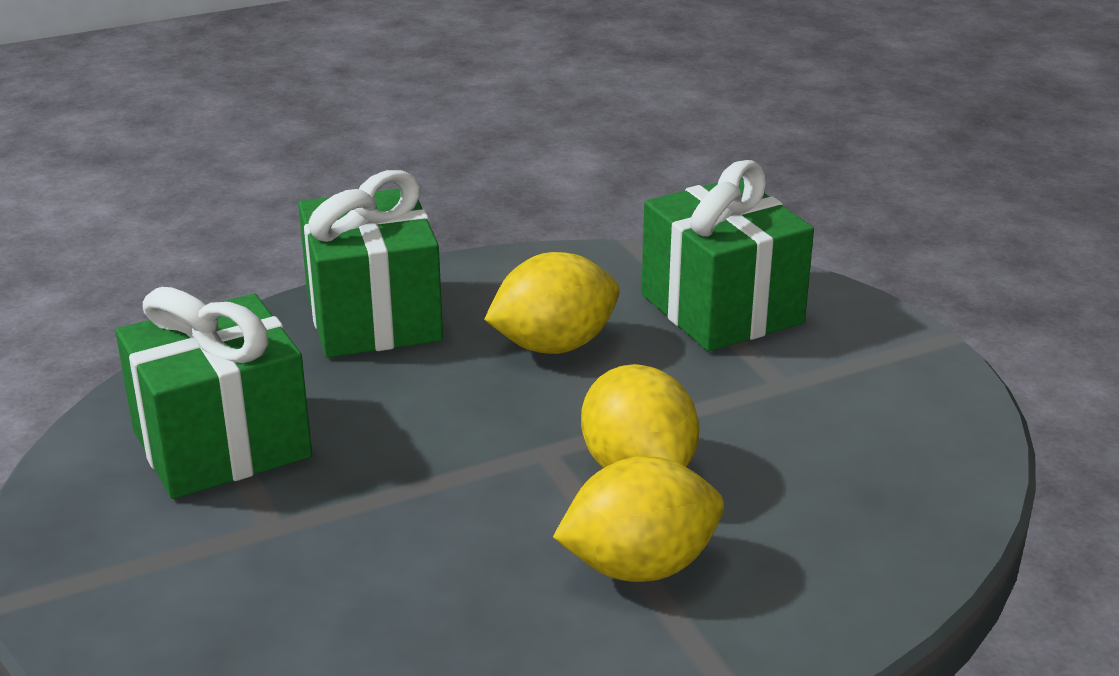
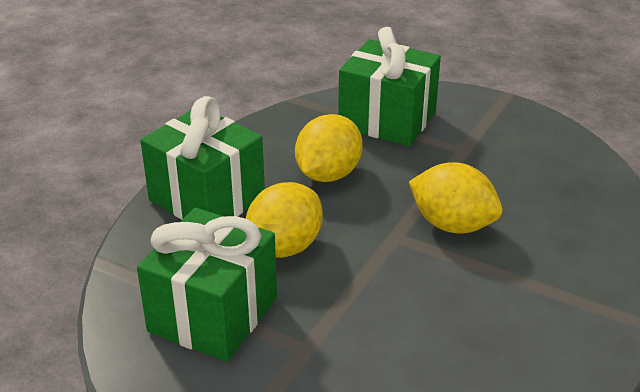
camera: 35 degrees left, 5 degrees up
(639, 567) = (514, 276): yellow lemon -> yellow lemon (284, 247)

